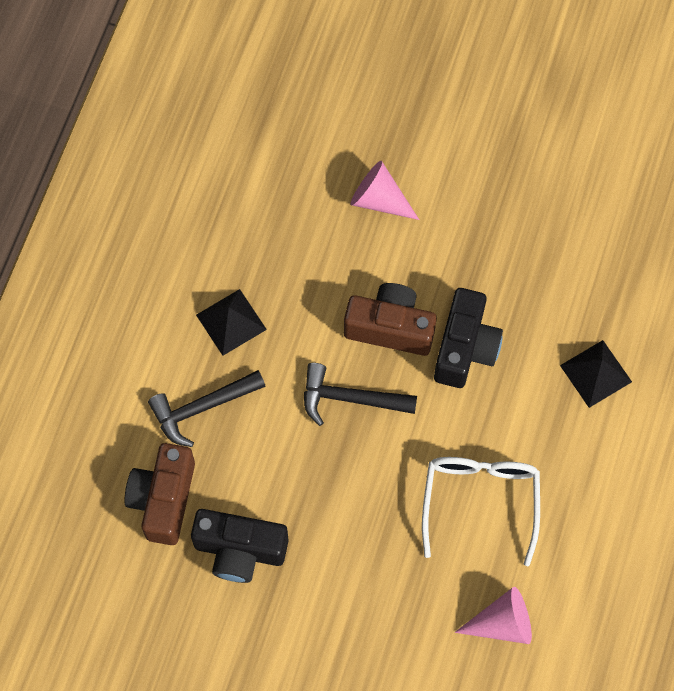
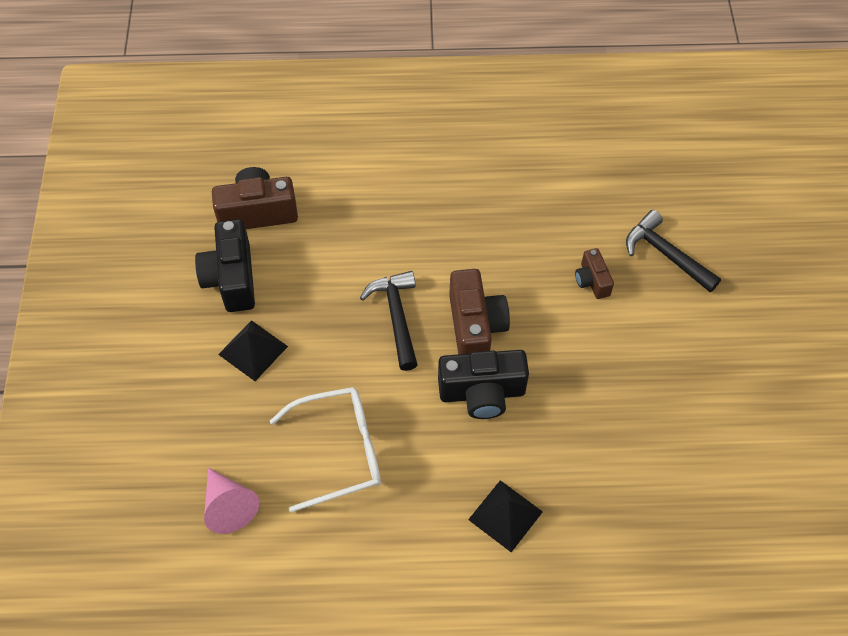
camera: 70 degrees right, 10 degrees down
(202, 408) = (345, 213): black hammer -> black hammer (666, 254)
(231, 322) = (429, 209): black pyramid -> black pyramid (253, 350)
(379, 200) = (592, 281): pink cone -> brown camera

